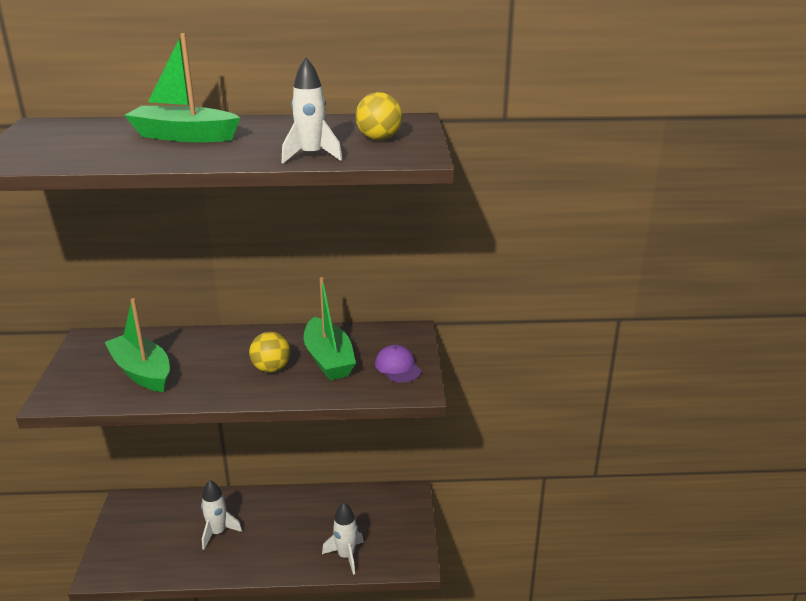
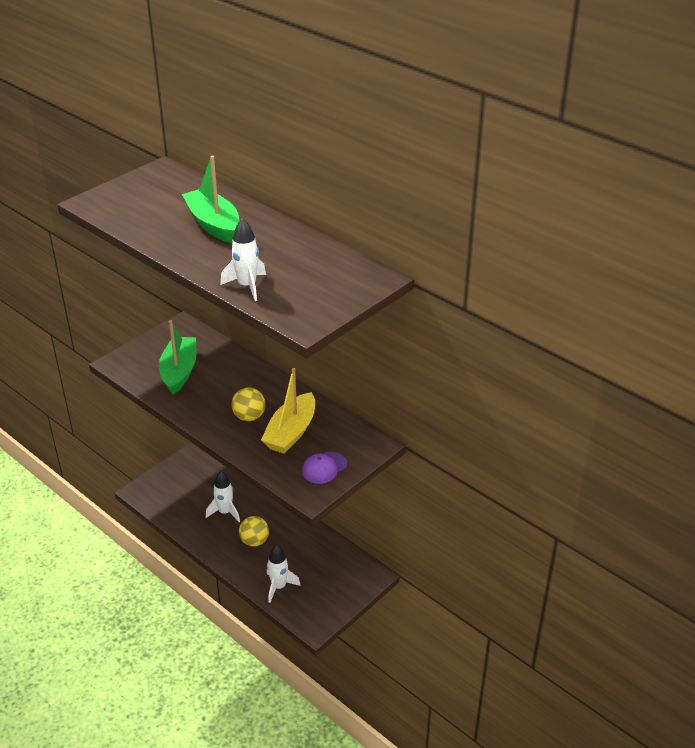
camera: 45 degrees right, 10 degrees up
(328, 359) = (291, 432): green boat -> yellow boat
(379, 139) = (316, 290): yellow ball -> yellow ball (254, 541)
(397, 367) = (324, 468): purple cap -> purple cap turned 150 degrees counterclockwise

